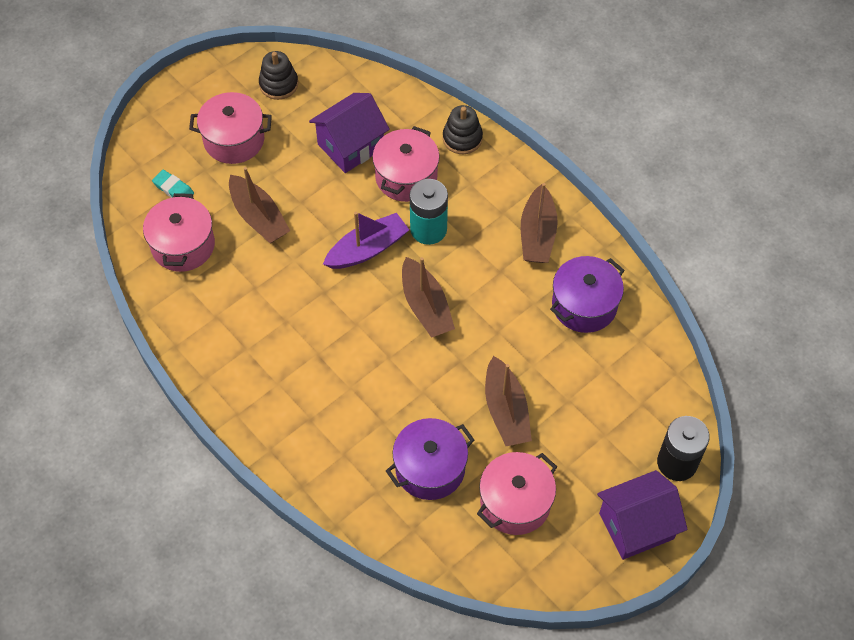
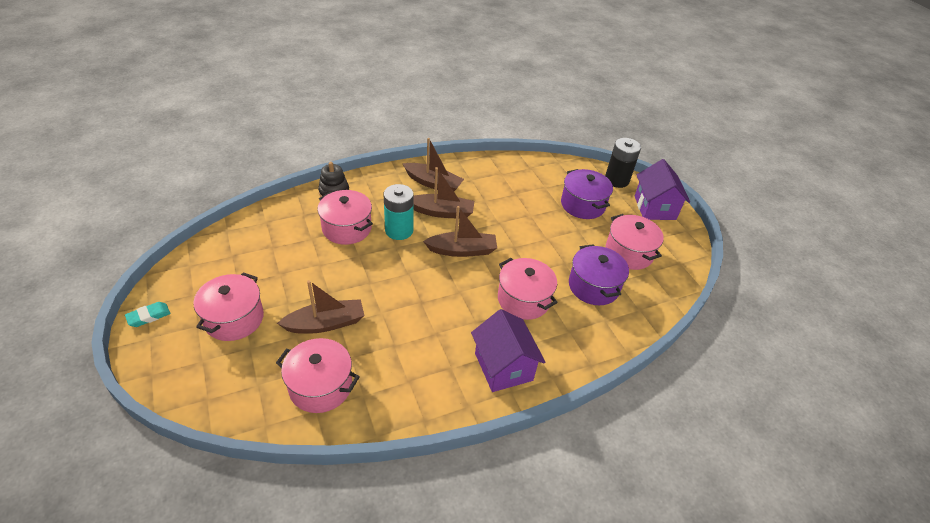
camera: 75 degrees left, 15 degrees down
(173, 189) = (253, 377): turquoise eraser -> turquoise eraser (149, 316)
(278, 84) = (201, 274): black stacking toy -> none
(350, 146) = (297, 249): purple house -> purple house (503, 367)
(367, 249) = (397, 266): purple boat -> none
(373, 394) = (523, 299): none -> pink pot
(506, 410) = (560, 237): brown boat -> brown boat (442, 212)
(584, 305) = (496, 181): purple pot -> purple pot (582, 205)

